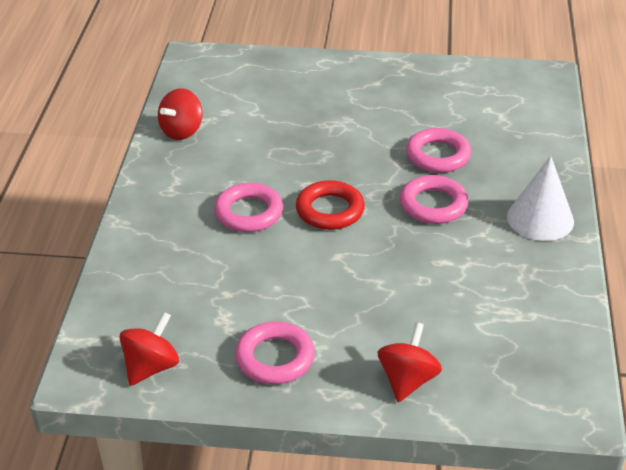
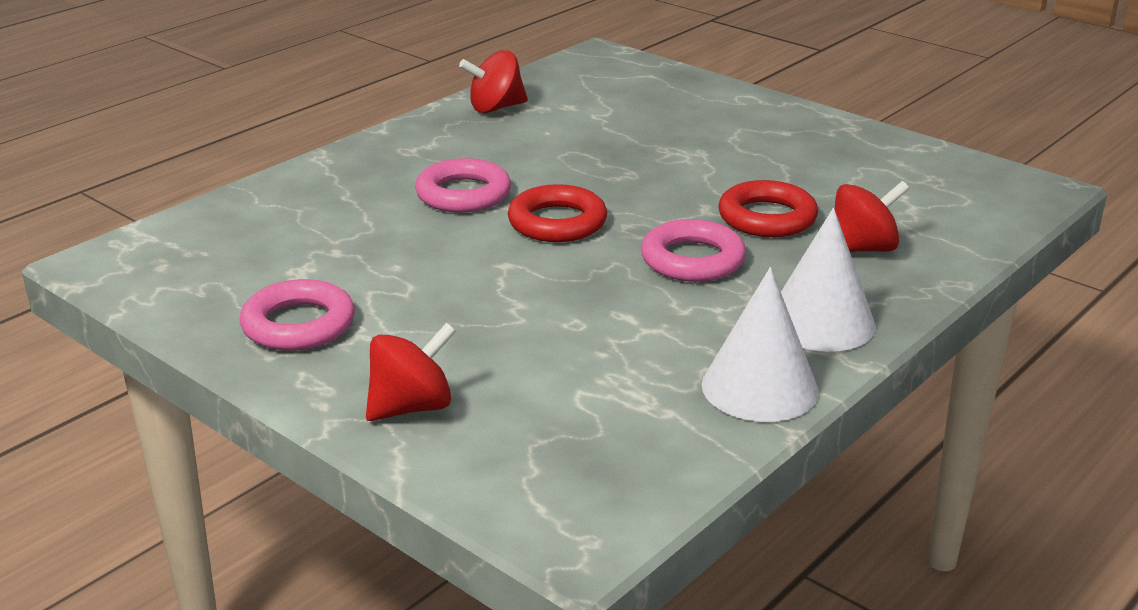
camera: 35 degrees right, 10 degrees down
(151, 367) = (168, 281): red spinning top -> red spinning top (862, 249)
(438, 155) = (767, 218): pink ring -> red ring
(557, 277) = (759, 387): none -> white cone

